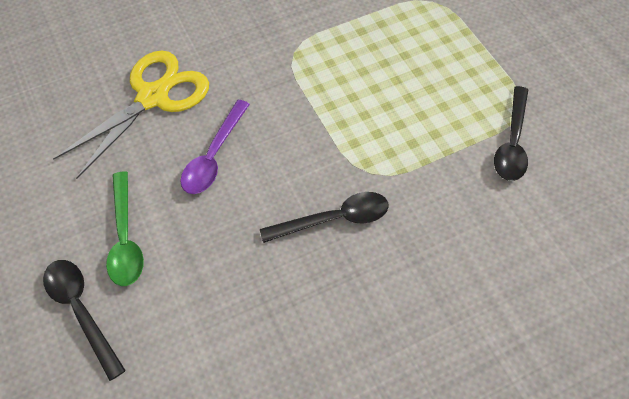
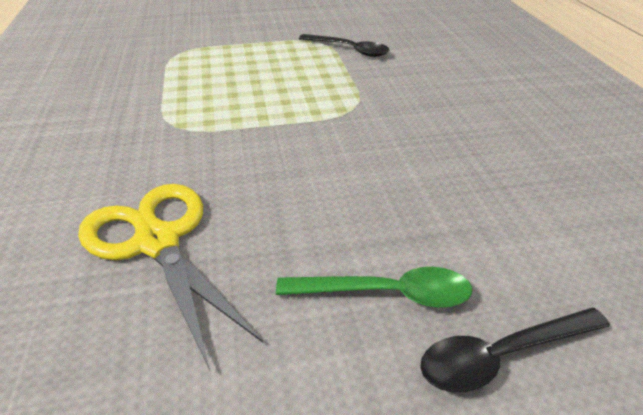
camera: 75 degrees left, 20 degrees down
(214, 156) = (287, 199): purple spoon -> none
(334, 219) = (399, 134): black spoon -> none

